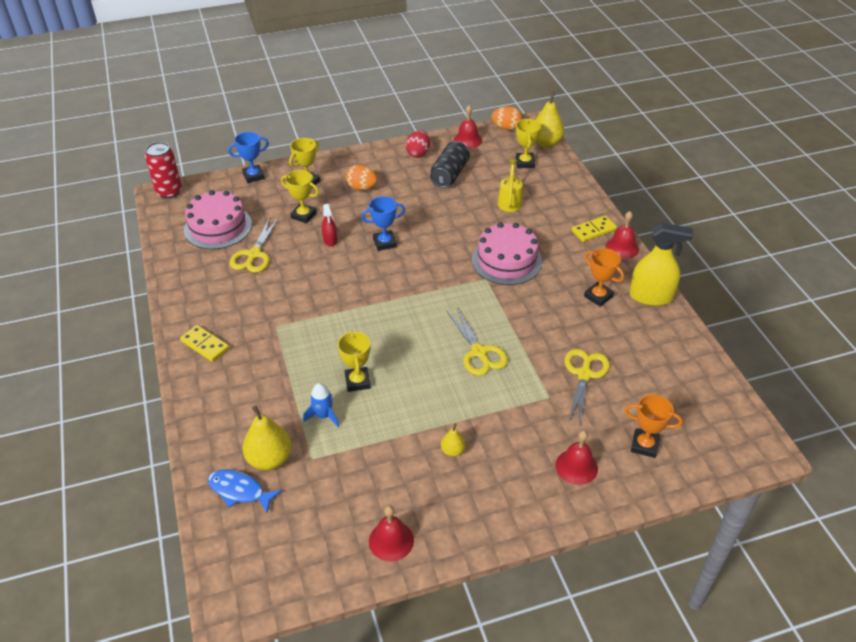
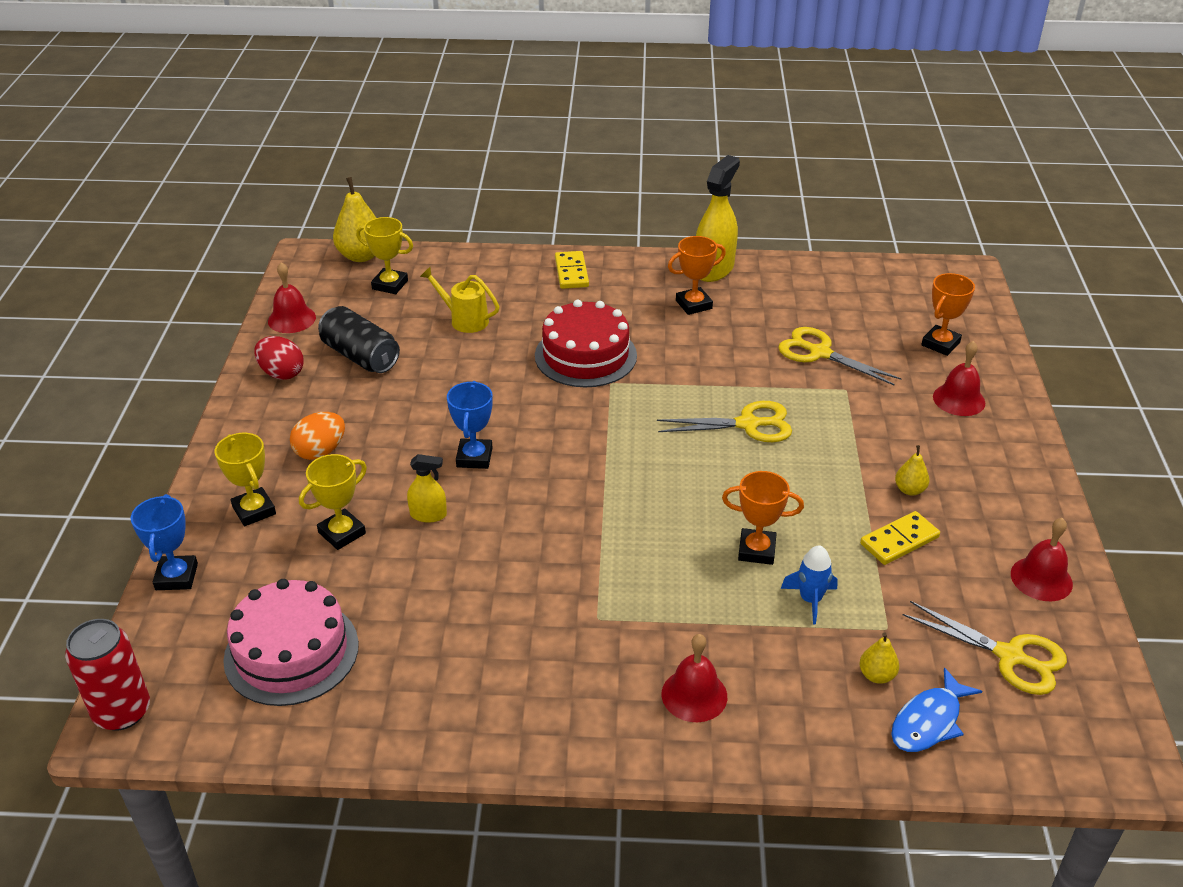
camera: 70 degrees left, 5 degrees down
(205, 345) = (600, 717): yellow domino -> yellow domino (899, 540)
(254, 255) = (404, 614): yellow scissors -> yellow scissors (1010, 656)
(270, 459) = (876, 675): yellow pear -> yellow pear, size x0.52
(330, 240) = (428, 515): red spray bottle -> yellow spray bottle
(357, 381) = (756, 550): yellow trophy -> orange trophy
(506, 128) = (294, 278): orange egg -> none
(506, 260) = (585, 355): pink cake -> red cake
(622, 248) = (617, 262): red bell -> red bell (694, 695)

